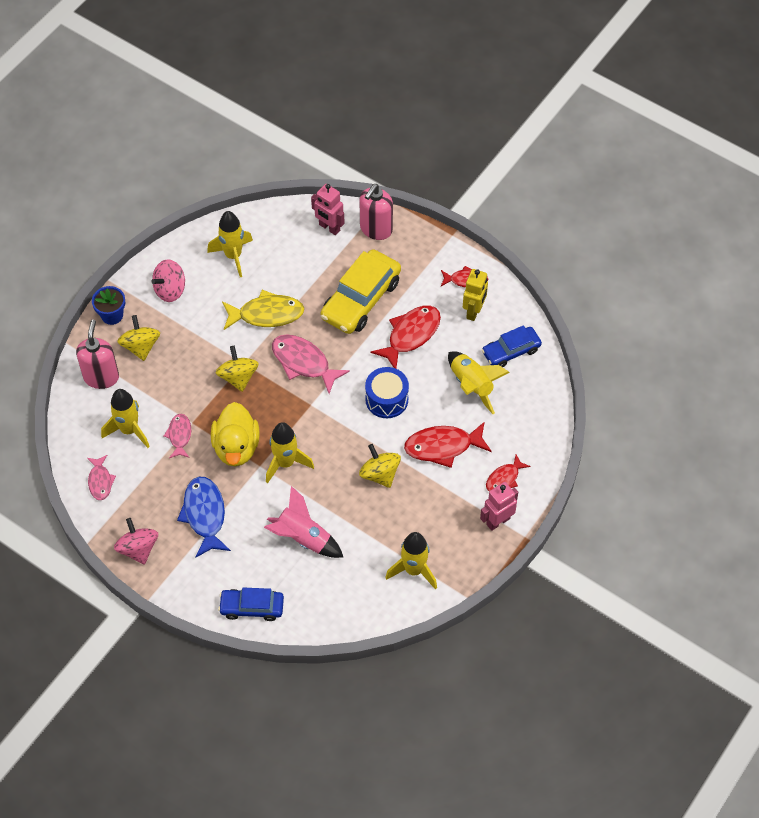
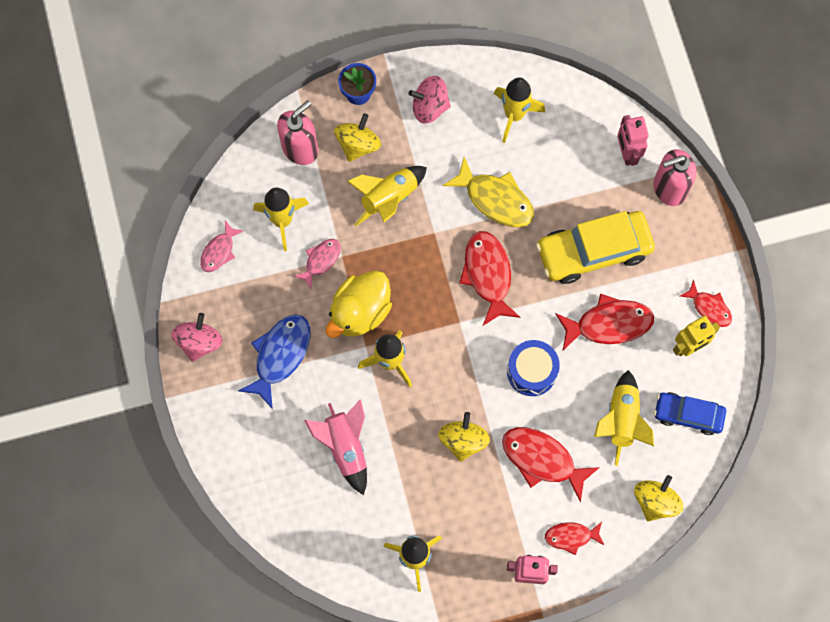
camera: 40 degrees right, 15 degrees up
(193, 364) = (389, 198): none -> yellow rocket
(238, 377) = (418, 243): yellow spinning top -> yellow spinning top (655, 501)
(252, 607) = (248, 476): blue car -> none
(304, 362) = (488, 275): pink fish -> red fish

